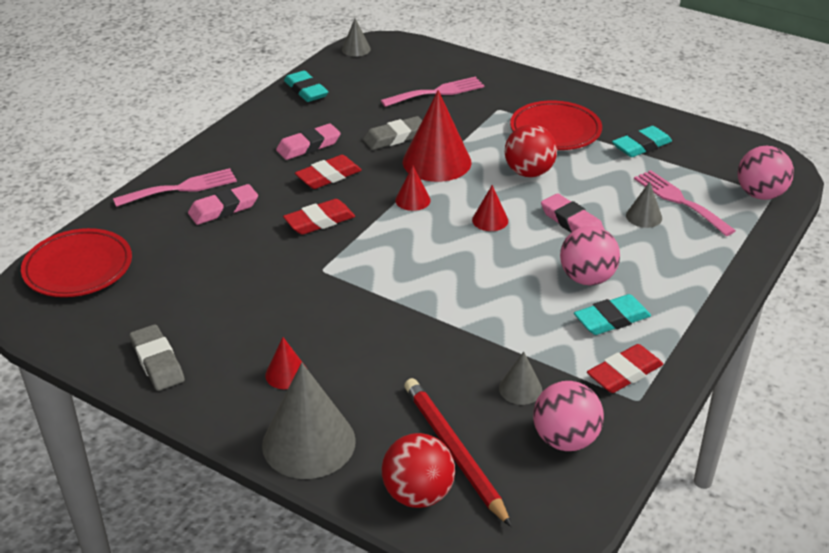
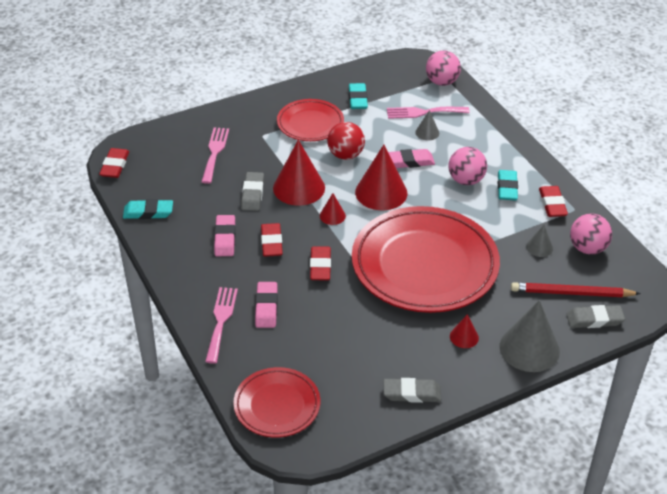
camera: 60 degrees left, 5 degrees up
(356, 49) = (115, 166): grey cone -> red eraser
(390, 297) = (424, 265): none -> red plate
(418, 494) = (594, 320): red ball -> grey eraser
(490, 220) = (381, 192): red cone -> red cone, size x2.05

